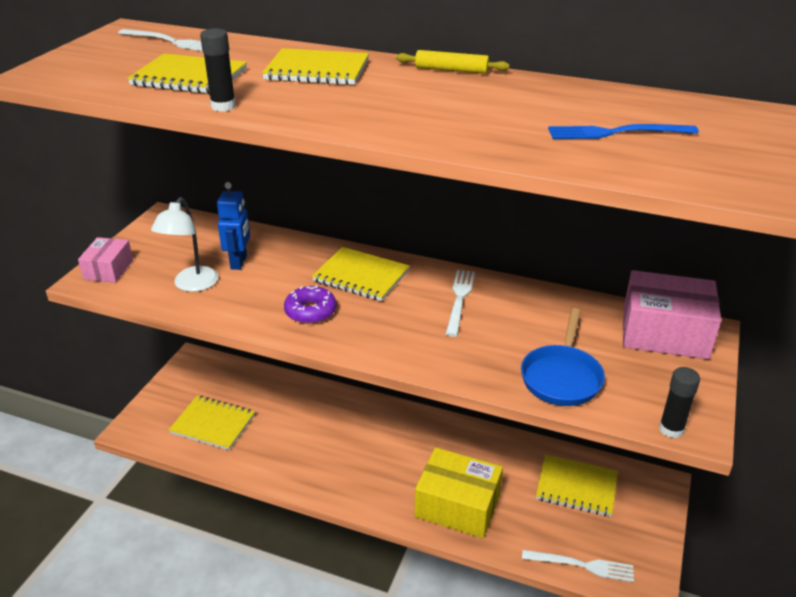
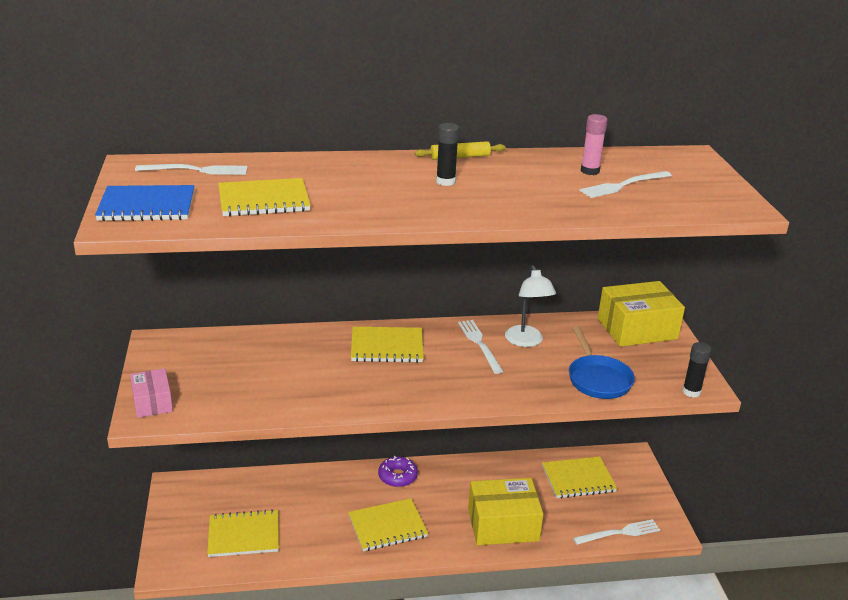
camera: 30 degrees left, 5 degrees down
(82, 65) = (147, 206): none -> blue notebook
(192, 285) = (248, 393): white lamp -> white lamp (526, 341)
(223, 106) = (330, 219): black glue stick -> black glue stick (445, 181)
(239, 262) = (270, 363): blue robot -> none
(310, 311) = (373, 386): purple donut -> purple donut (397, 476)
(317, 70) = (360, 175): yellow notebook -> yellow notebook (387, 526)
(592, 109) = (590, 171): none -> pink glue stick
(616, 132) = (623, 185): blue fork -> white fork
(664, 333) = (637, 329): pink box -> yellow box

